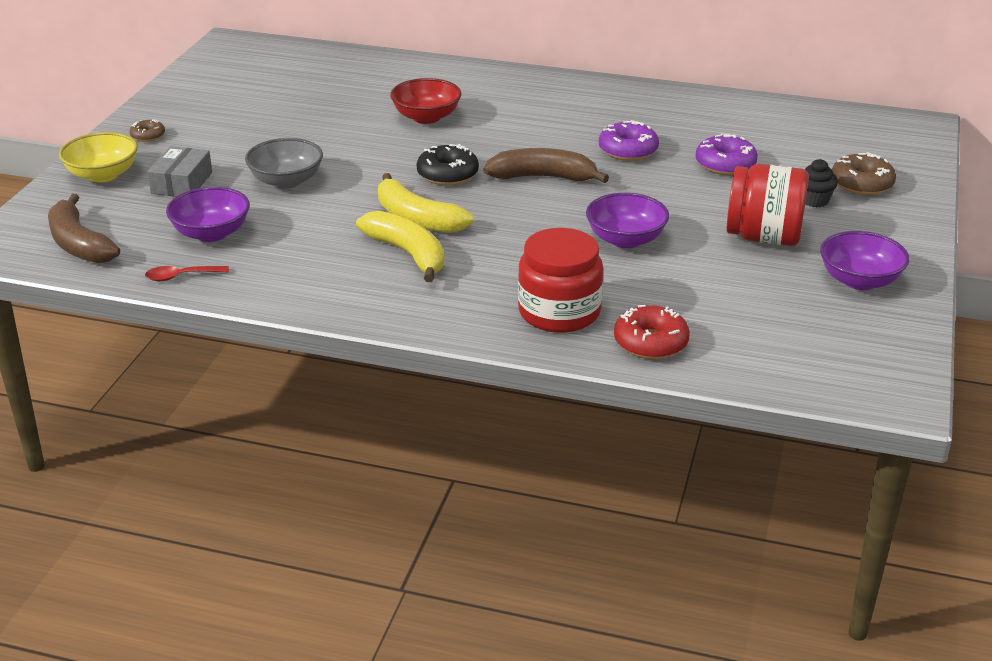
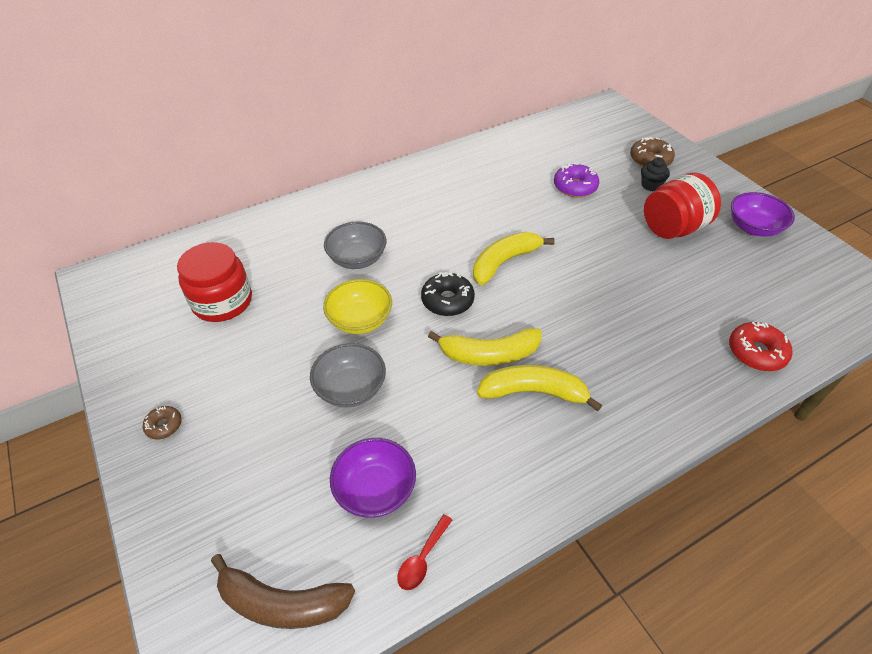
camera: 45 degrees left, 15 degrees up
(103, 175) = (185, 502): yellow bowl -> yellow bowl (360, 320)
(182, 183) = (271, 455): grey box -> none
(426, 117) = (357, 259): red bowl -> grey bowl
(543, 177) = (504, 262): brown banana -> yellow banana
(559, 312) = (683, 368): red jar -> red jar (222, 301)
(625, 239) = (621, 280): purple bowl -> none
(628, 150) = (514, 208): purple donut -> none

